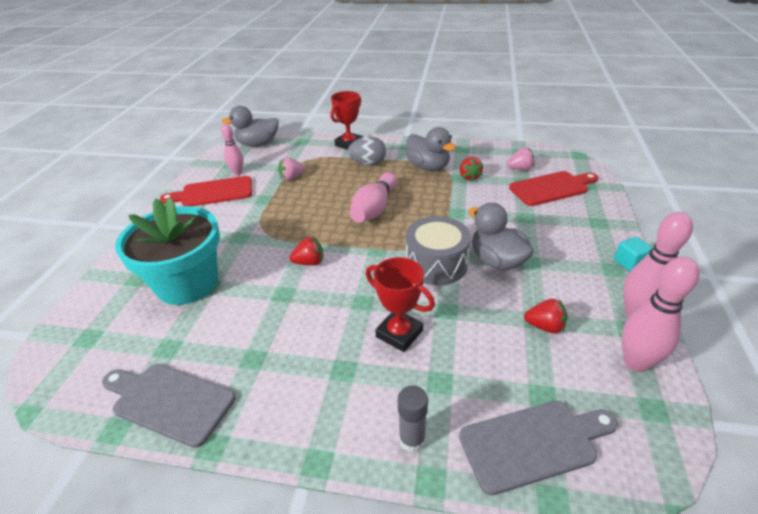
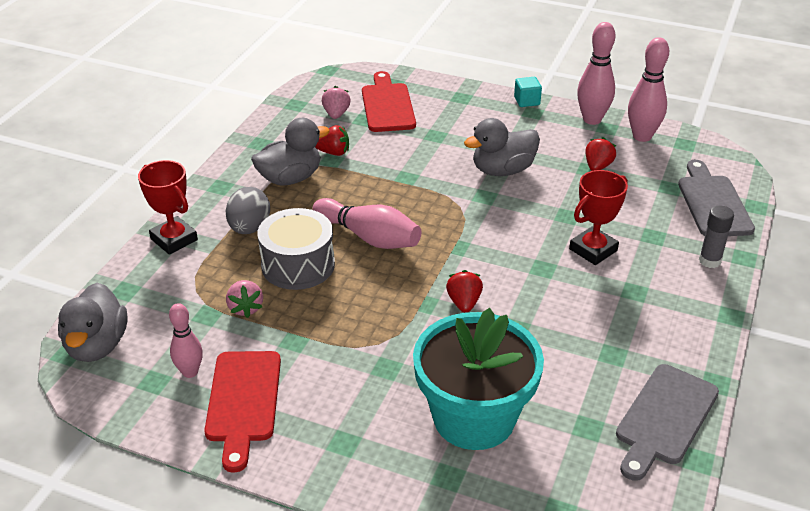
camera: 80 degrees left, 0 degrees up
(436, 264) = (495, 209): grey drum -> grey drum (298, 265)

